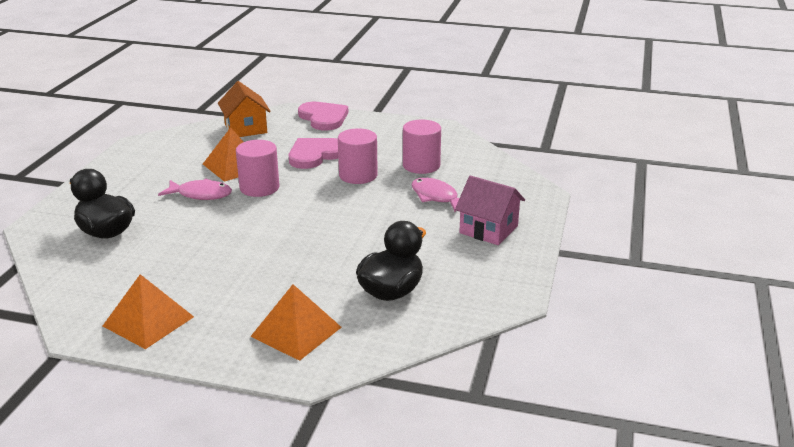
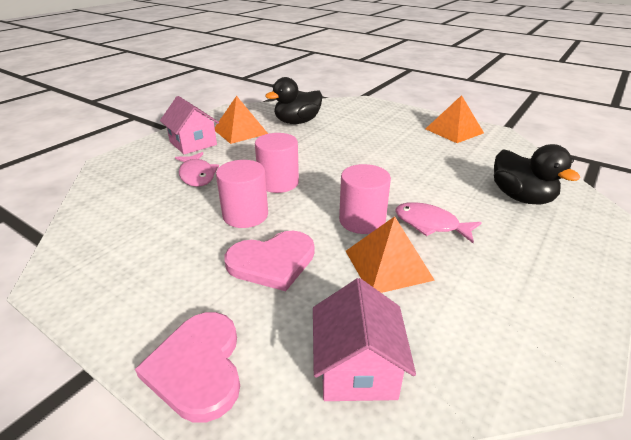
camera: 160 degrees left, 5 degrees up
(246, 129) = (357, 368): orange house -> pink house
(296, 331) = (363, 114): orange pyramid -> orange pyramid (240, 131)
(421, 165) = (166, 214): pink cylinder -> pink cylinder (278, 183)

